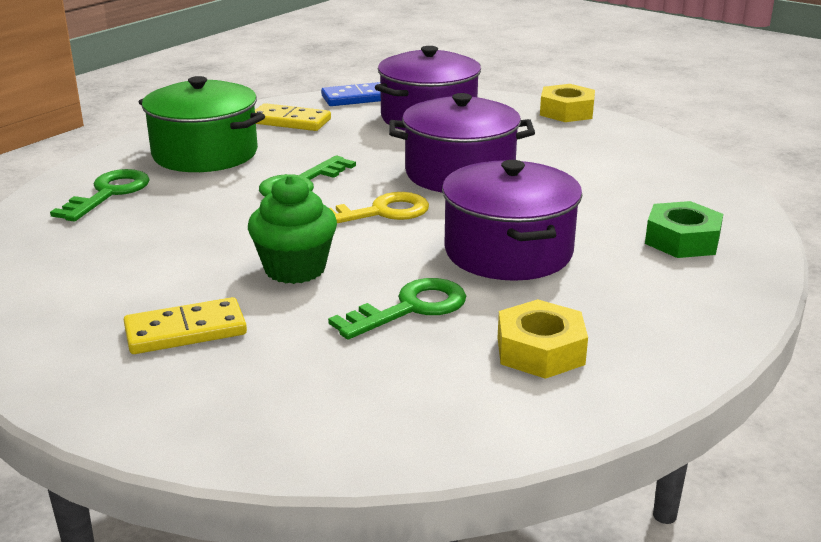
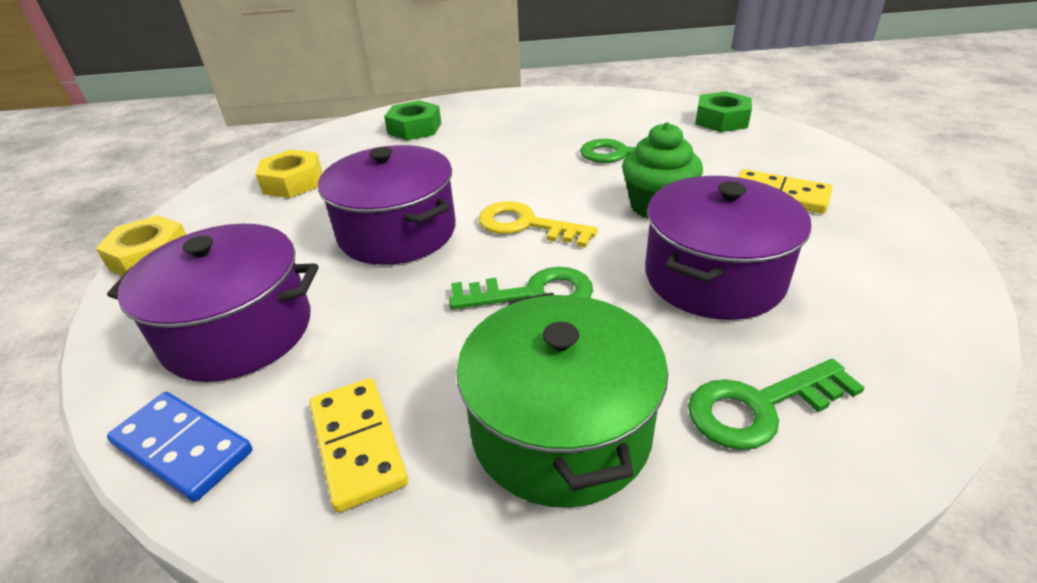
camera: 130 degrees left, 10 degrees up
(367, 429) = (721, 120): none -> green nut
(508, 251) = (508, 160): purple pot -> purple pot (713, 277)
(540, 351) = (595, 116): yellow nut -> yellow nut (293, 182)

